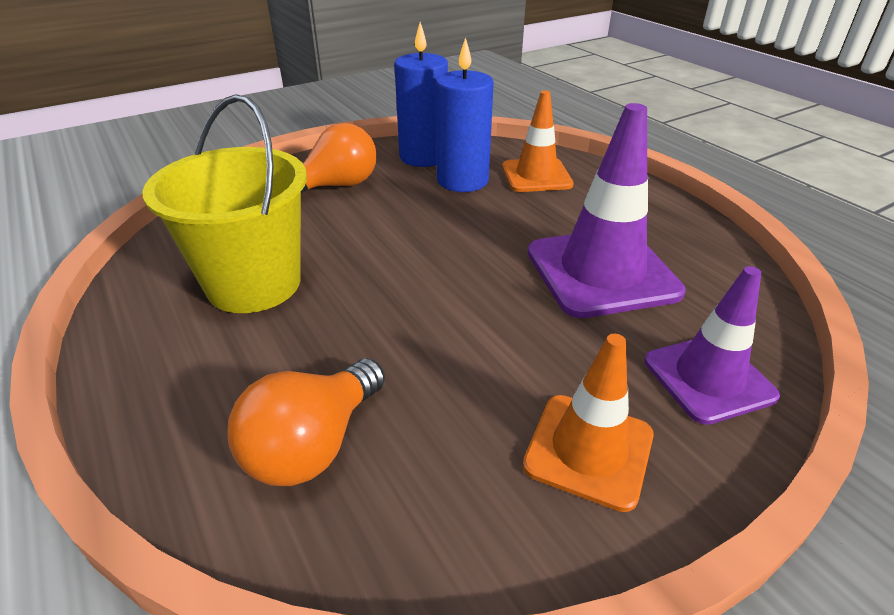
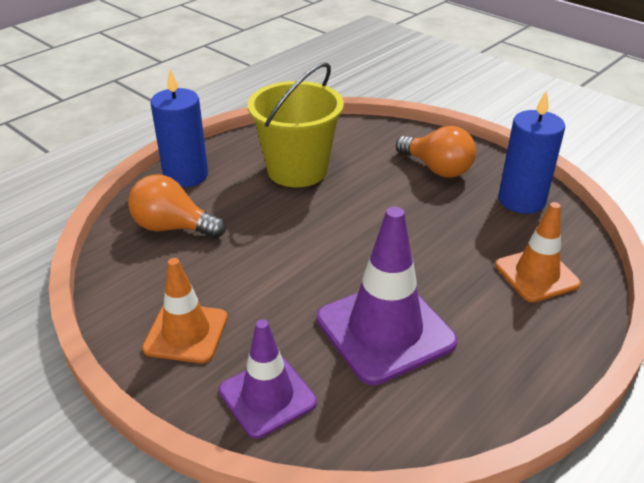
camera: 75 degrees right, 0 degrees up
(462, 180) = (492, 230): blue candle -> blue candle (186, 175)

